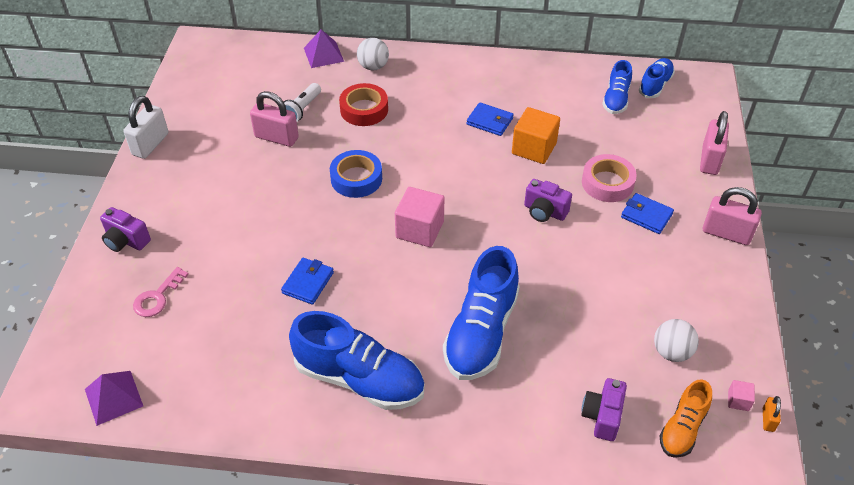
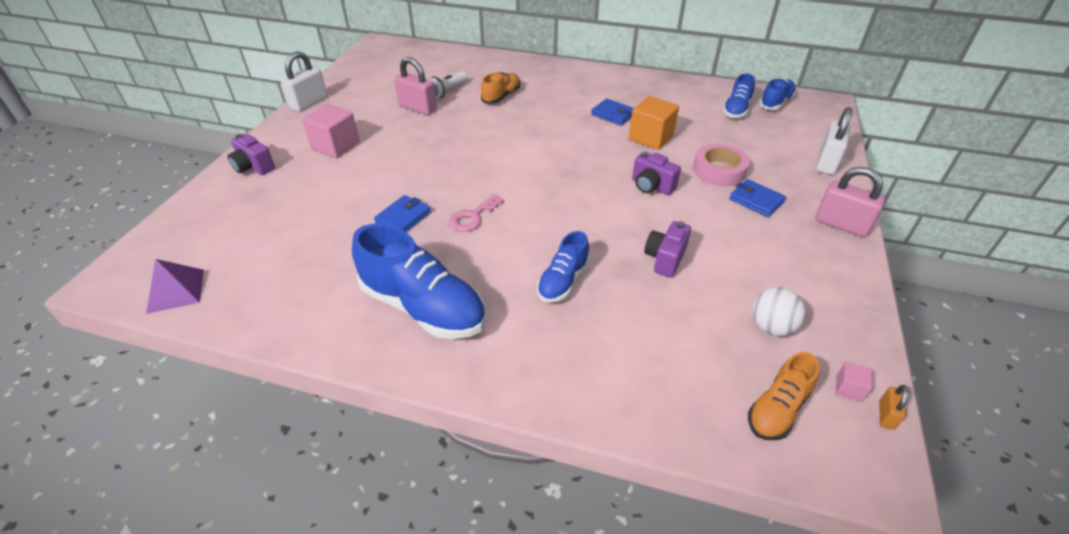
camera: 10 degrees right, 5 degrees down
(157, 297) = (259, 212): pink key -> pink key (473, 216)
(323, 54) = (479, 58): purple pyramid -> none
(356, 178) = (478, 143): blue tape -> none
(364, 109) = (501, 96): red tape -> orange shoe
(373, 66) = (519, 69): white ball -> none
(419, 230) = (525, 187): pink cube -> pink cube (335, 146)
(481, 332) = (563, 281): blue shoe -> blue shoe, size x0.56
(602, 416) = (681, 382): purple camera -> purple camera (665, 259)
(709, 160) = (826, 163): pink padlock -> white padlock

